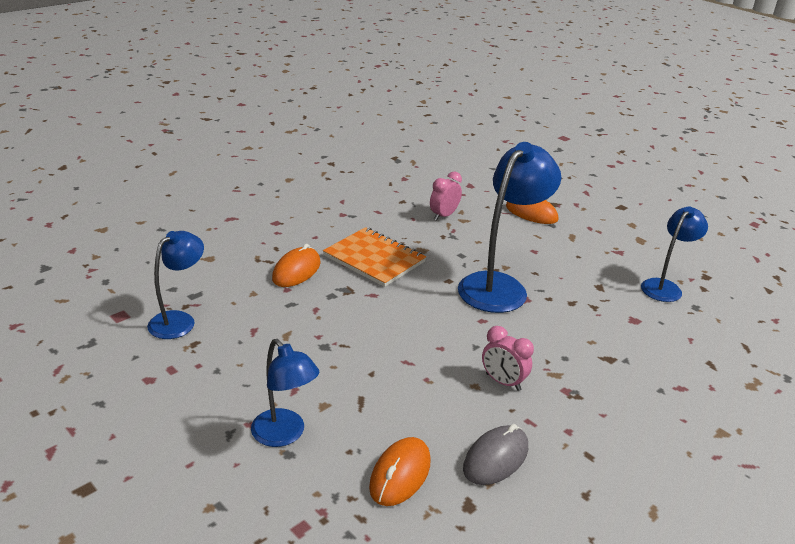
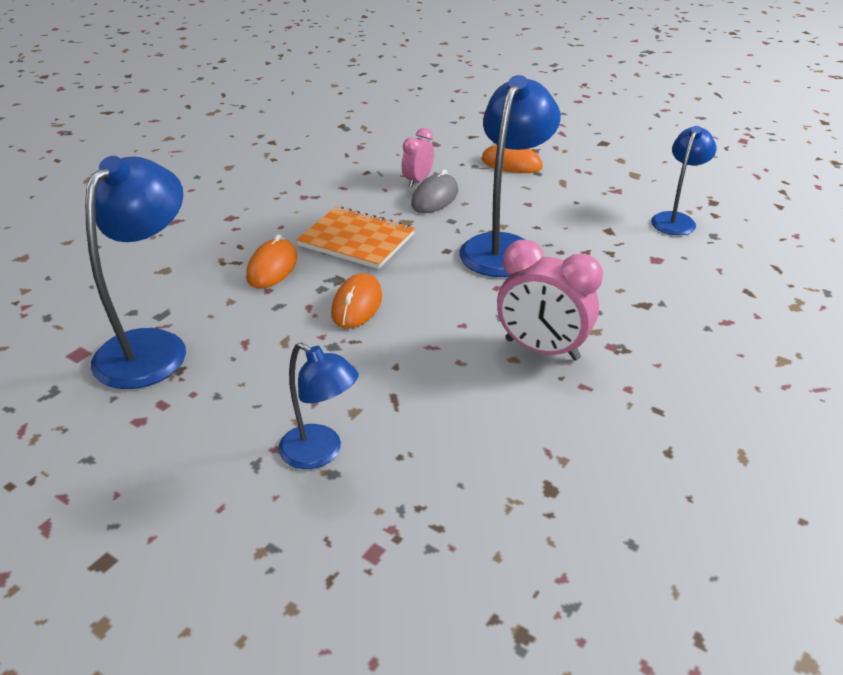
camera: 10 degrees left, 5 degrees up
(179, 320) = (152, 347): blue lamp -> blue lamp, size x1.68
(400, 474) = (465, 471): orange mouse -> orange mouse (357, 305)
(495, 458) = (562, 433): grey mouse -> grey mouse (435, 198)
(503, 382) = (542, 349): pink clock -> pink clock, size x1.72

